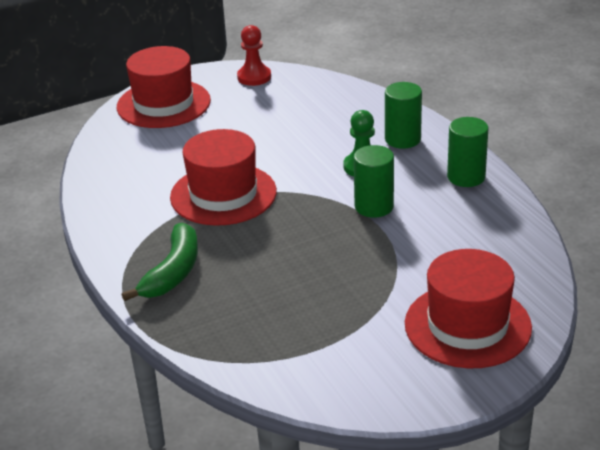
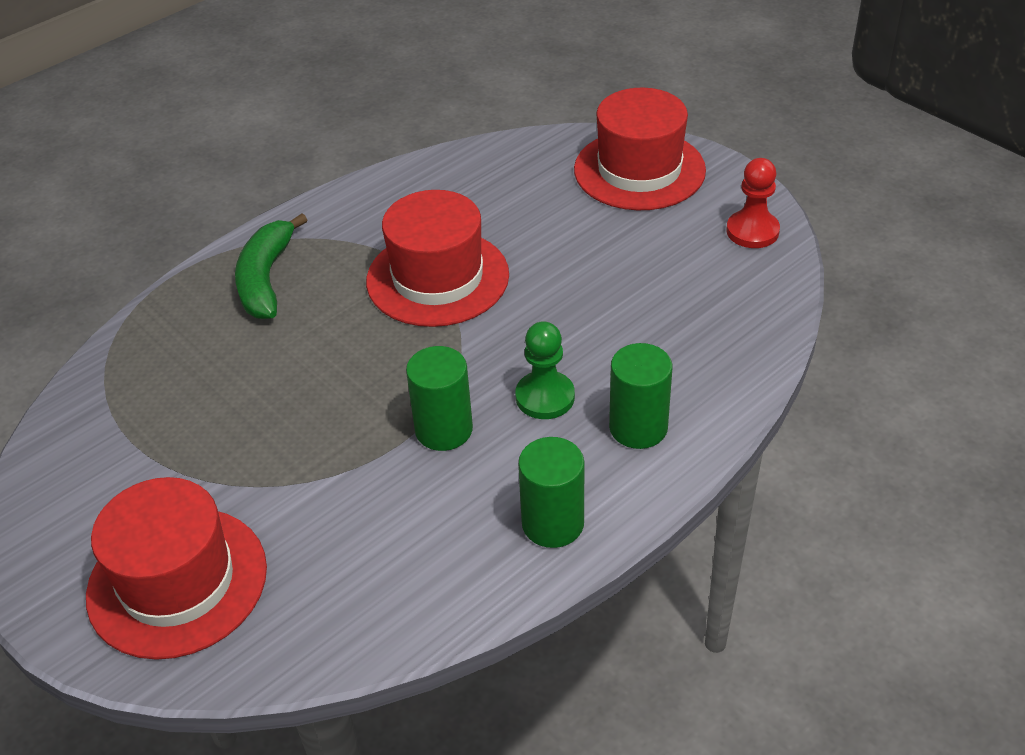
camera: 75 degrees right, 10 degrees up
(173, 272) = (266, 279): green banana -> green banana turned 90 degrees clockwise

